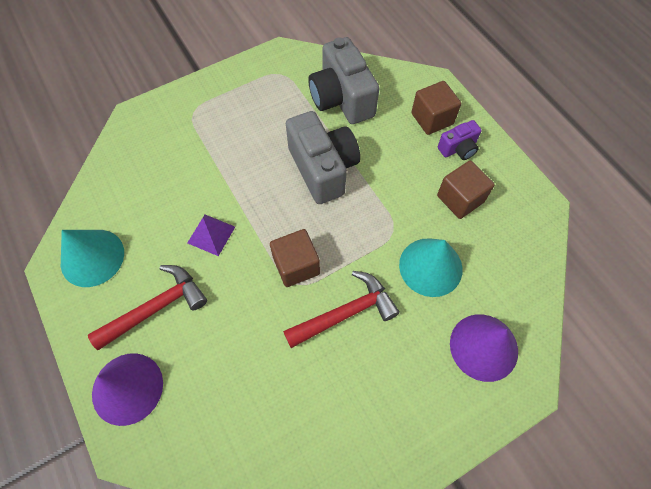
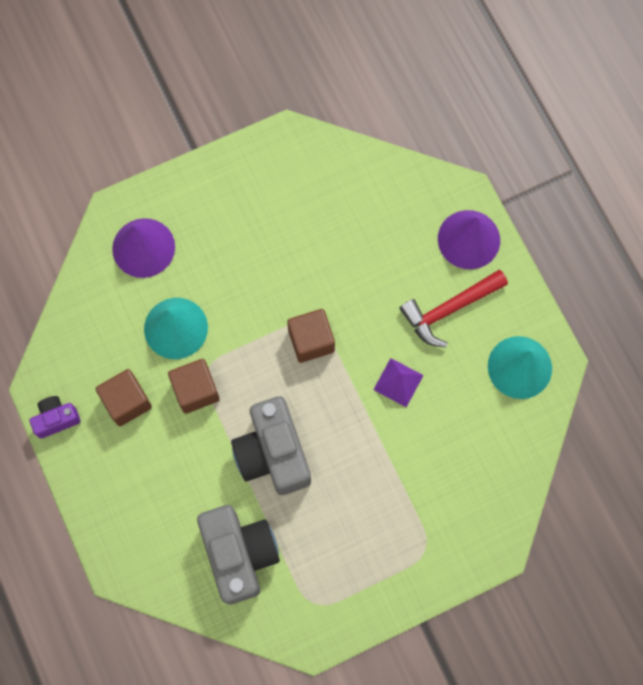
camera: 175 degrees left, 10 degrees up
(345, 313) = (267, 289): red hammer -> none
(432, 119) = (133, 513): brown cube -> brown cube (196, 390)
(458, 149) = (113, 467): purple camera -> purple camera (56, 419)

